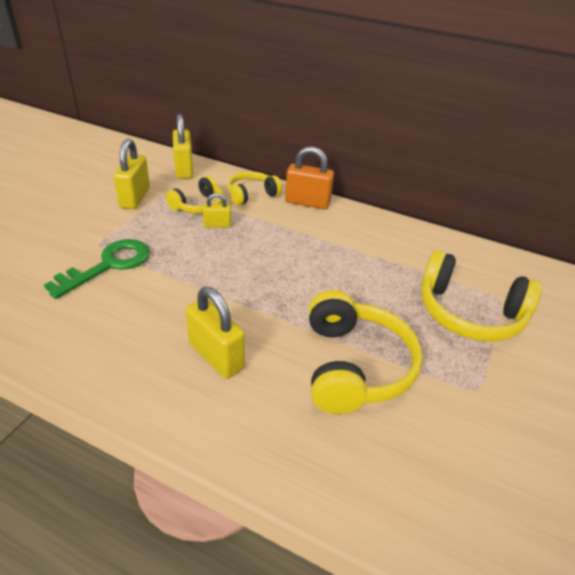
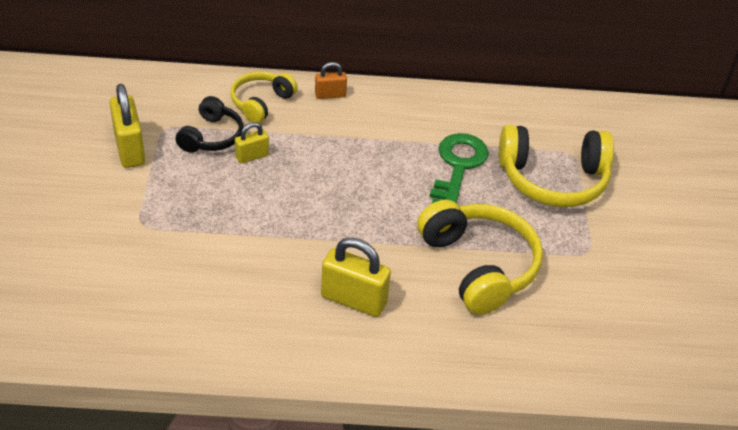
camera: 25 degrees left, 5 degrees up
(109, 265) = (174, 243): green key -> green key (458, 167)
(184, 169) = (154, 89): yellow padlock -> none
(198, 205) = (212, 136): yellow headphones -> black headphones
(307, 203) = (330, 95): orange padlock -> orange padlock, size x0.56

